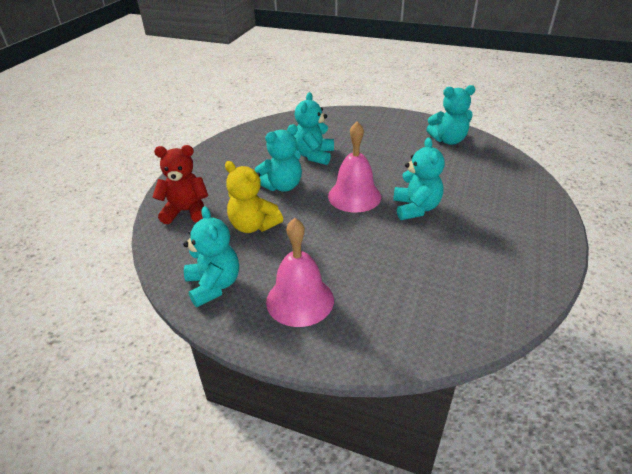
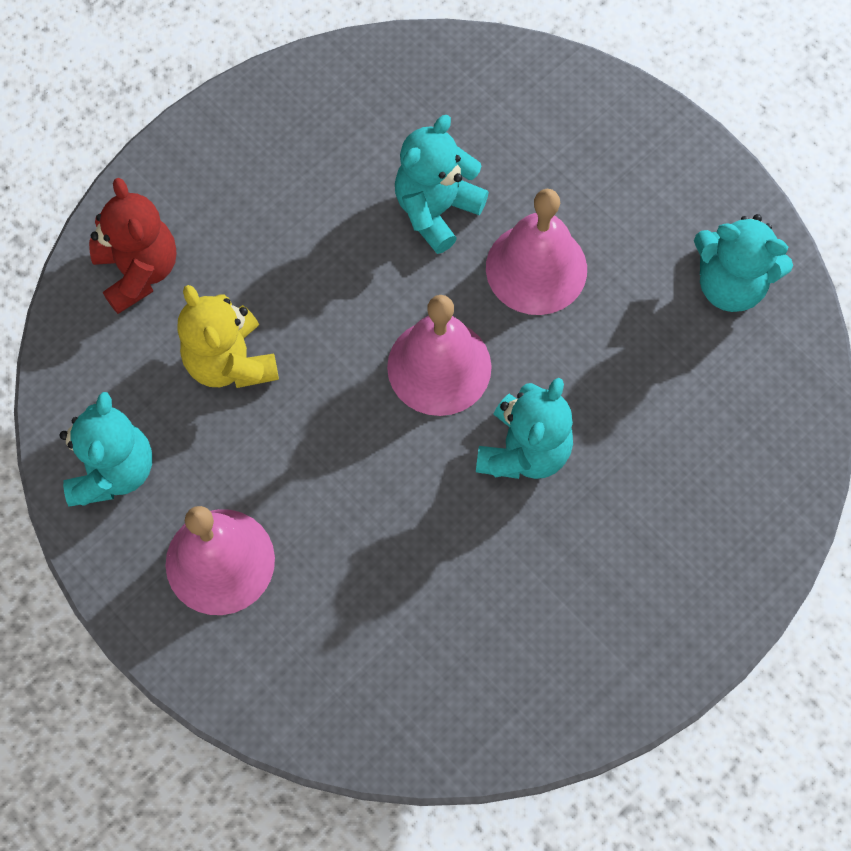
camera: 25 degrees right, 30 degrees up
(186, 211) = (138, 271): red teddy bear -> red teddy bear turned 45 degrees clockwise
(282, 186) = (330, 277): turquoise teddy bear -> none
(369, 158) = (536, 268): none -> pink bell

